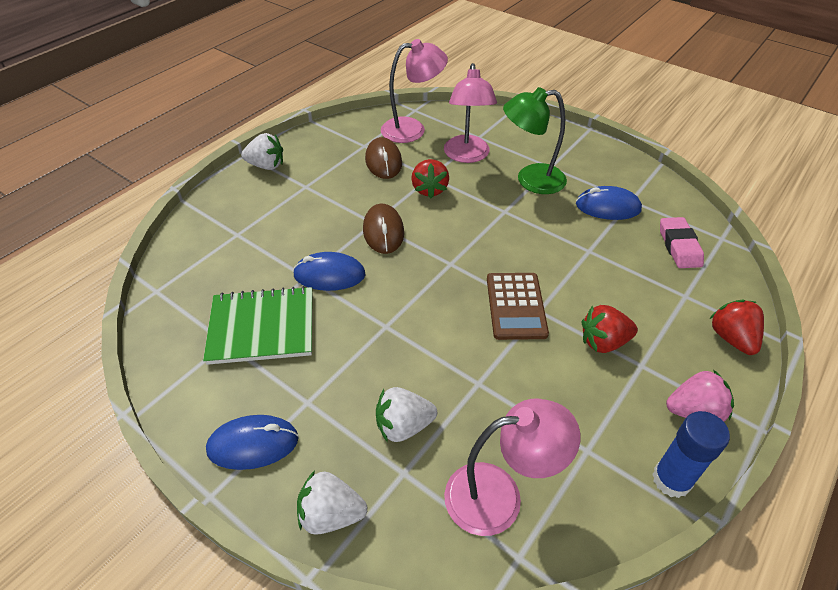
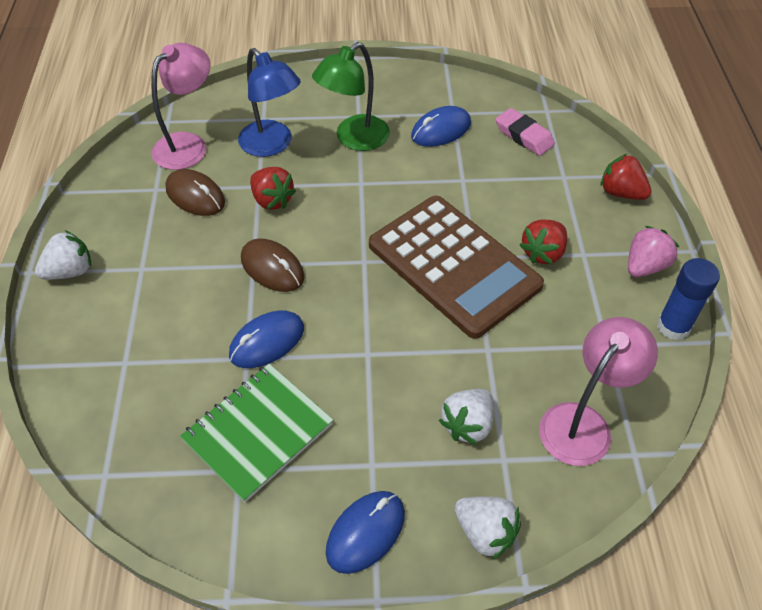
camera: 40 degrees left, 5 degrees up
(331, 514) = (485, 532): white strawberry -> white strawberry turned 105 degrees counterclockwise
(467, 156) = (272, 145): pink lamp -> blue lamp
(515, 306) = (453, 265): brown calculator -> brown calculator, size x1.84

